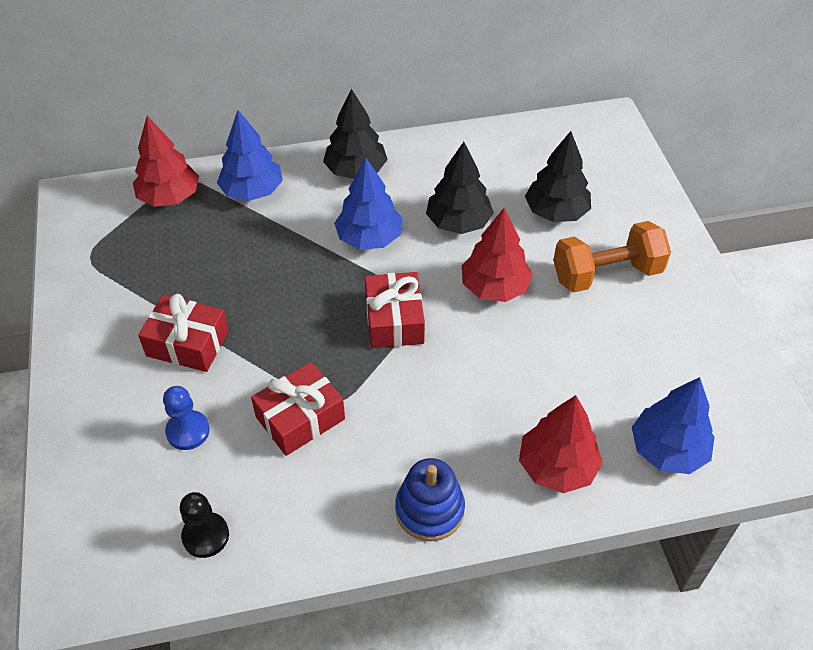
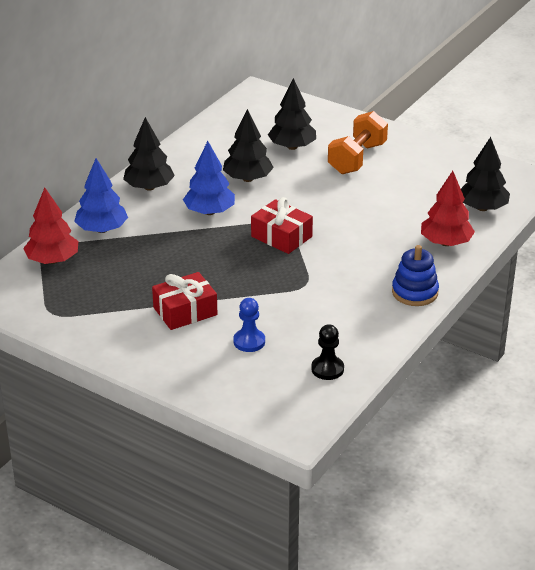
camera: 45 degrees left, 15 degrees down
(300, 418) = (298, 301): red gift -> none
(494, 287) = (311, 194): red tree -> none
(667, 450) = (482, 208): blue tree -> black tree

